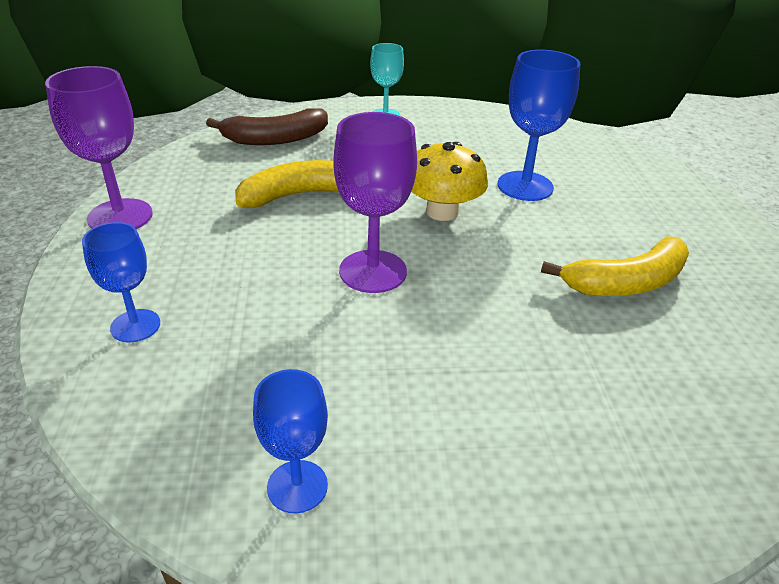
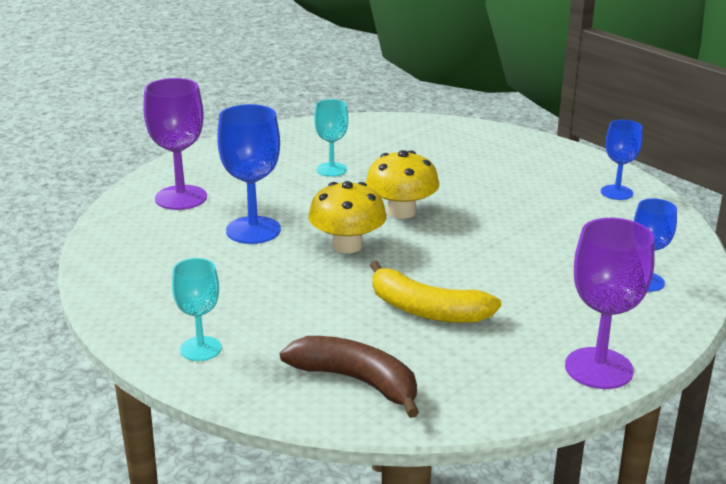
camera: 130 degrees left, 10 degrees down
(373, 271) = (459, 239): purple goblet -> purple goblet (181, 198)
(470, 271) = (401, 212): none -> yellow mushroom
(626, 282) = (331, 169): yellow banana -> turquoise goblet

